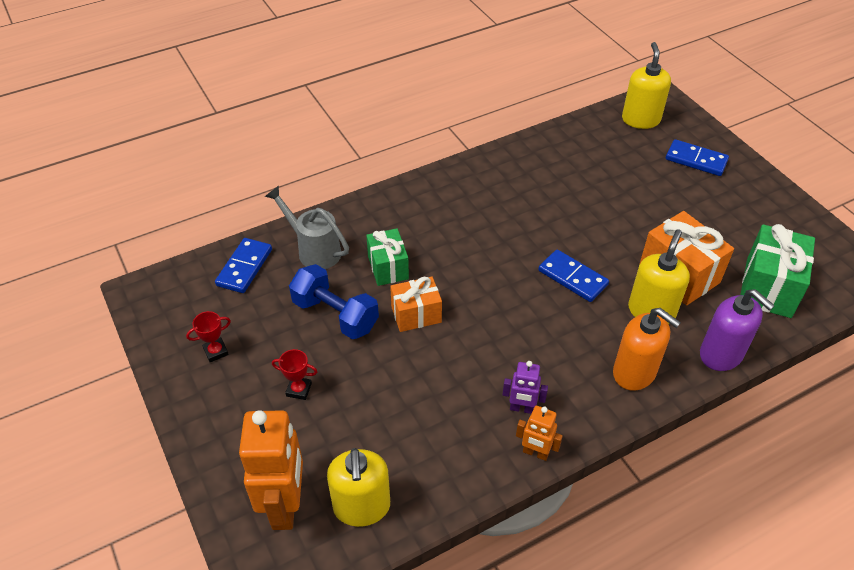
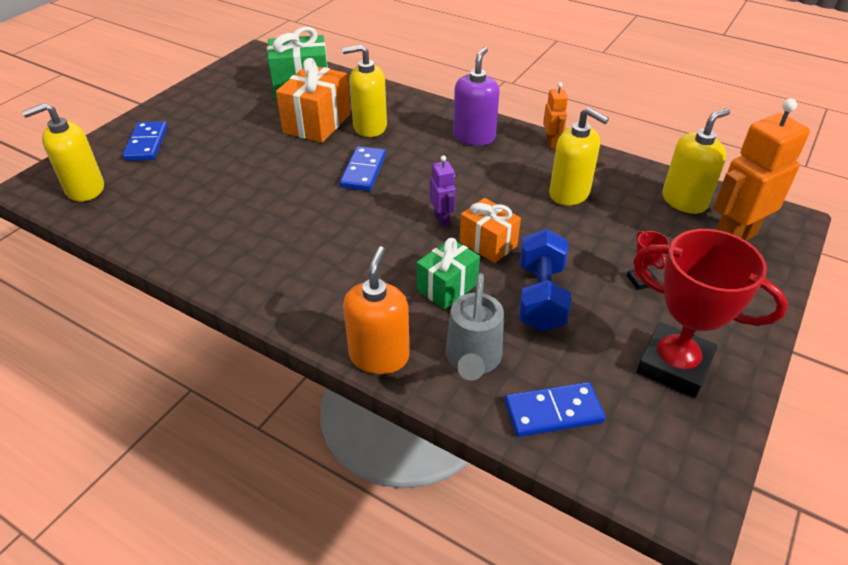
camera: 120 degrees left, 5 degrees down
(216, 351) = (674, 365): red trophy -> red trophy, size x2.43
(440, 413) = (569, 193): none -> yellow soap dispenser
(522, 408) = (522, 158): purple robot -> purple robot (442, 219)
(634, 373) = (438, 121): orange soap dispenser -> orange soap dispenser (379, 356)
(721, 354) = (387, 93): purple soap dispenser -> purple soap dispenser (474, 137)

